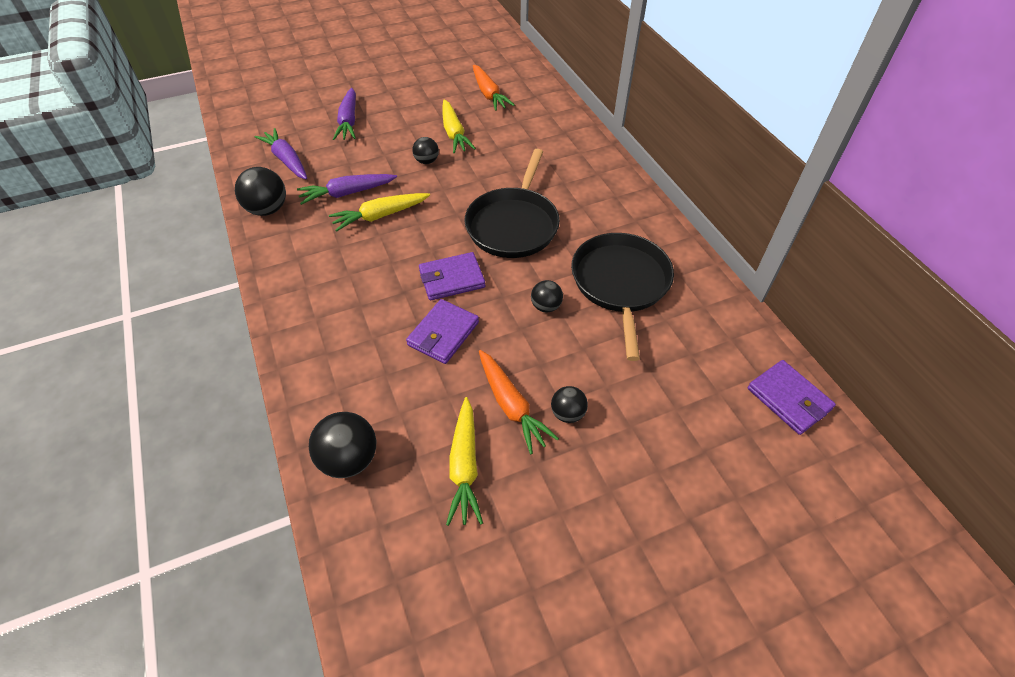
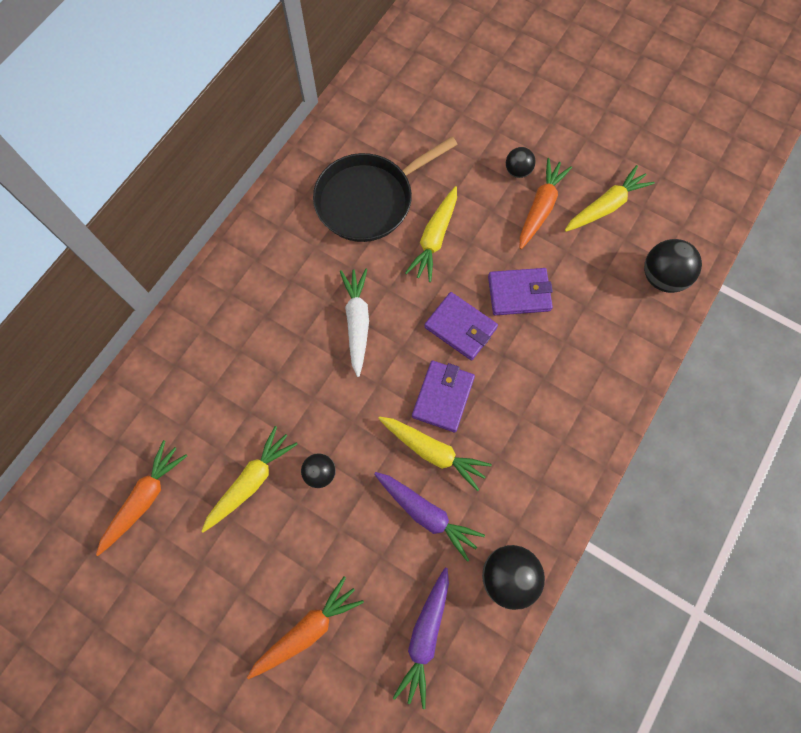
camera: 125 degrees left, 20 degrees up
(348, 121) = (307, 629): purple carrot -> orange carrot
(513, 224) = (357, 322): black pan -> white carrot
(546, 306) = (434, 238): black ball -> yellow carrot
(788, 399) = (402, 56): purple wallet -> purple wallet (443, 397)

